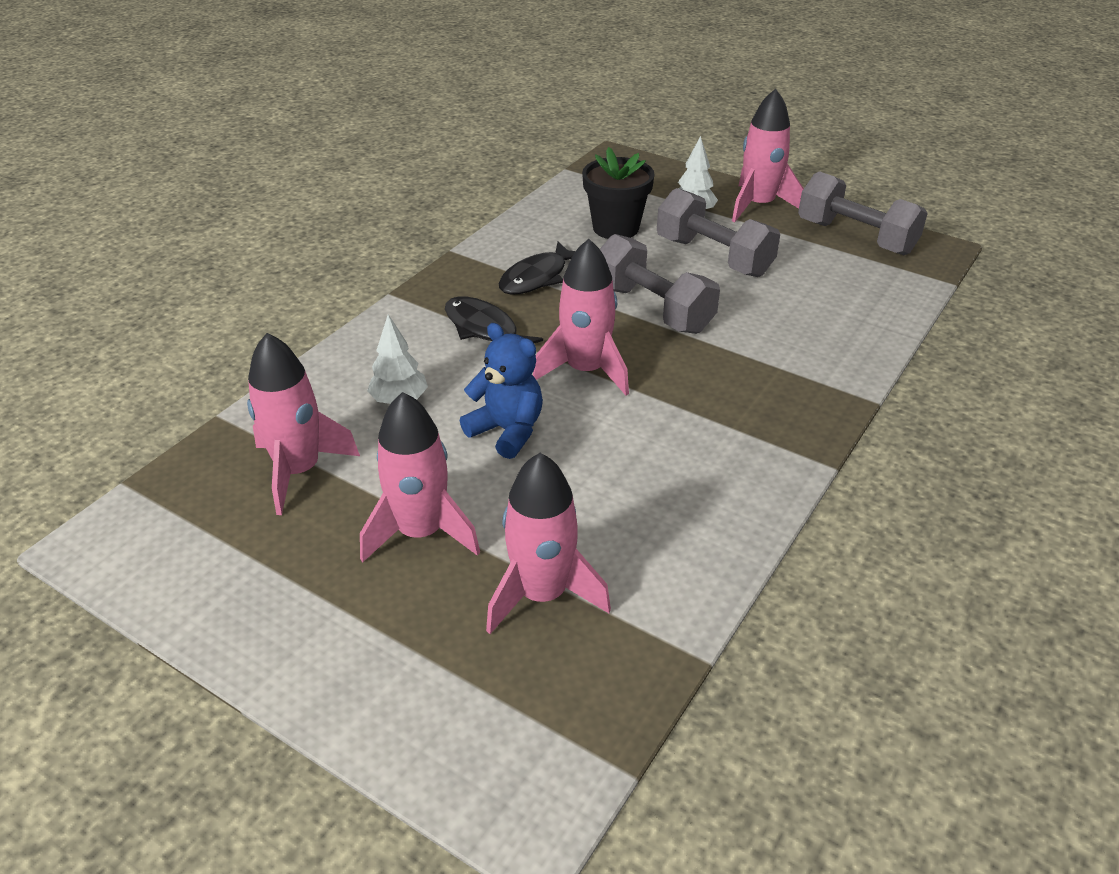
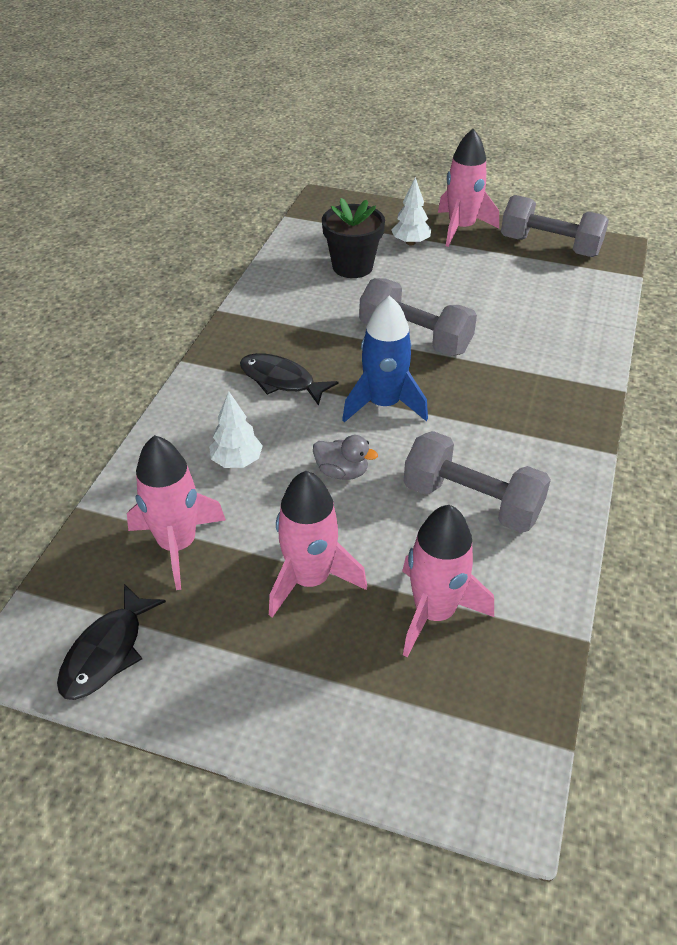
camera: 15 degrees left, 5 degrees up
(507, 431) = (342, 472): blue teddy bear -> grey duck
(537, 277) = (305, 324): black fish -> black fish (107, 652)
(585, 370) = (383, 404): pink rocket -> blue rocket
(713, 257) = (444, 281): grey dumbbell -> grey dumbbell (471, 502)

